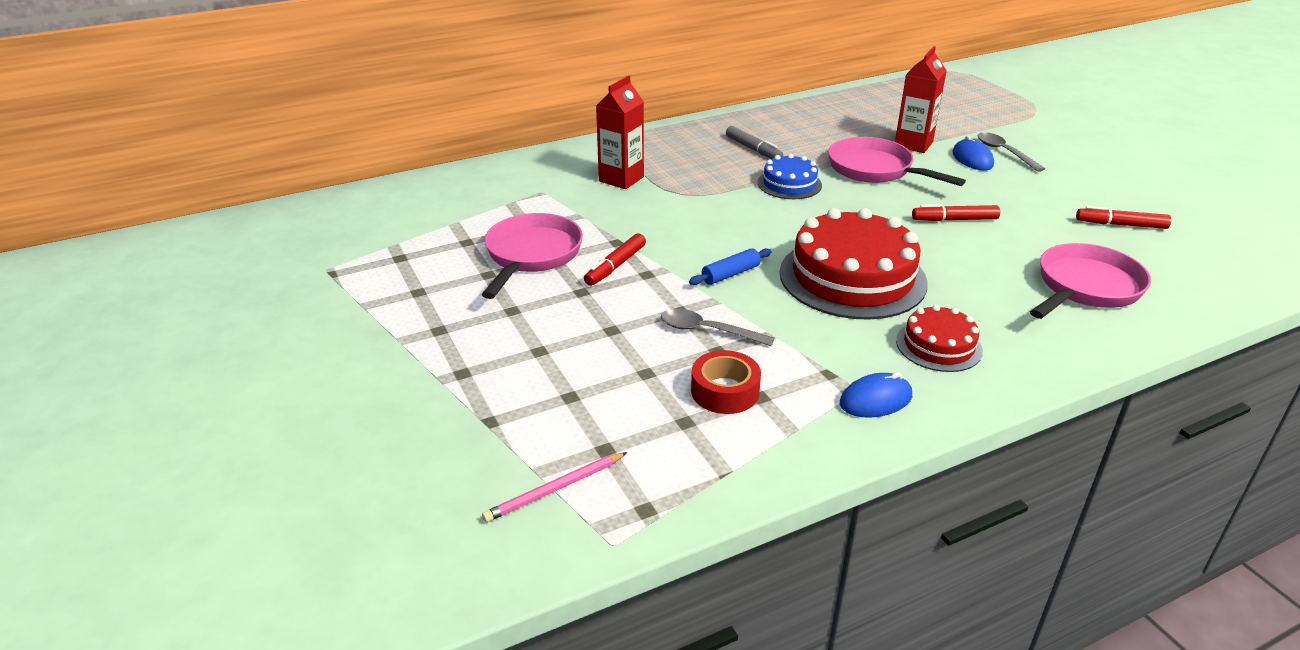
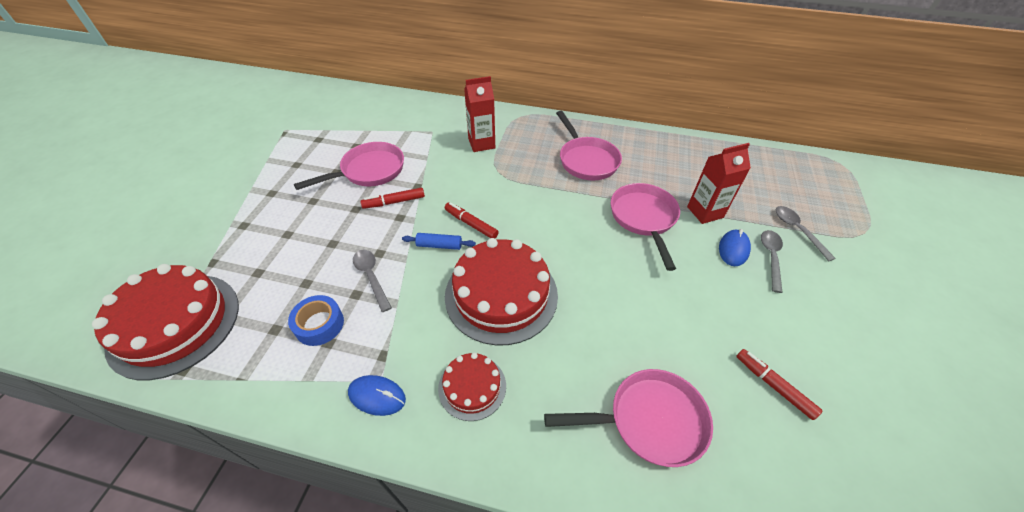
camera: 40 degrees right, 15 degrees up
(555, 489) = (174, 324): pink pencil -> red cake
(725, 391) = (319, 324): red tape -> blue tape
(753, 149) = (586, 160): grey marker -> pink pan
(789, 184) = (570, 199): blue cake -> none
(954, 219) = (638, 293): red marker -> red marker (471, 224)
(994, 127) = (797, 230): none -> grey spoon

